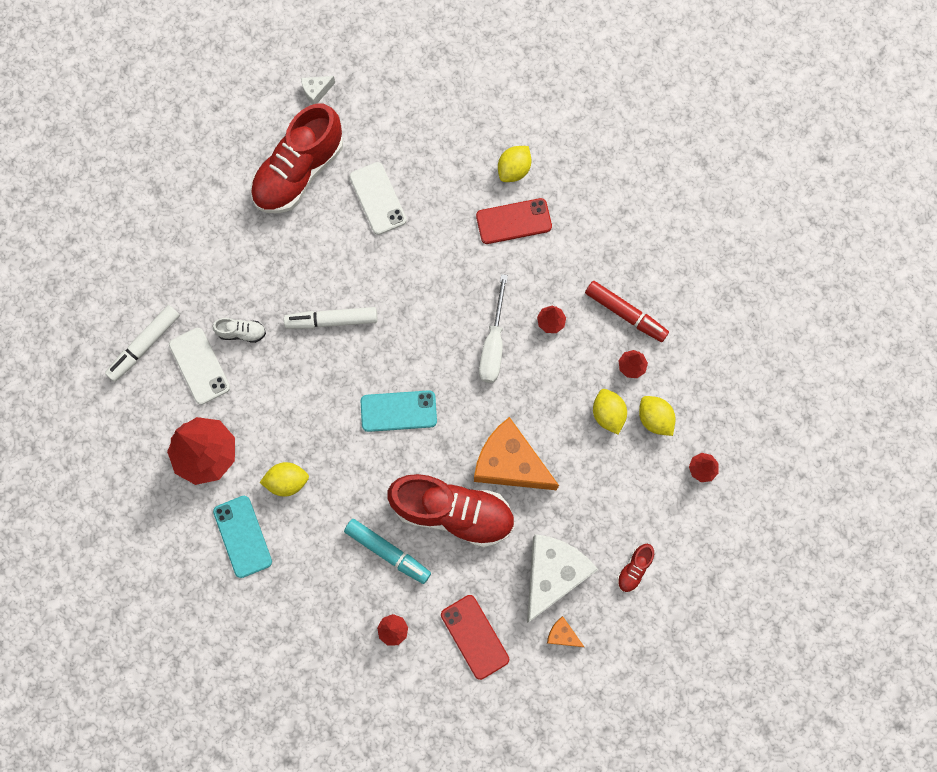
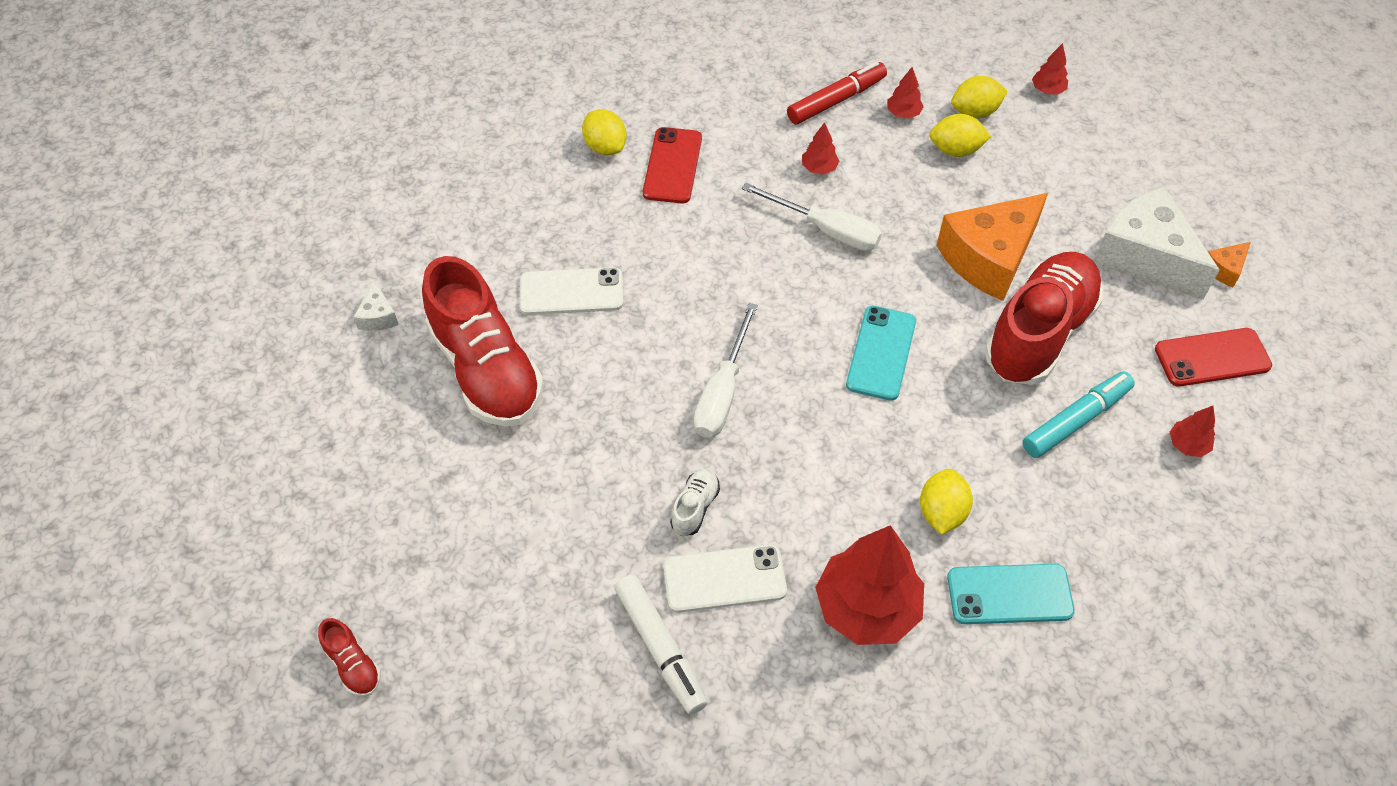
camera: 70 degrees left, 20 degrees down
(332, 320) = (722, 392): white marker -> white screwdriver
(634, 569) = (1155, 181): red shoe -> red shoe (353, 665)

